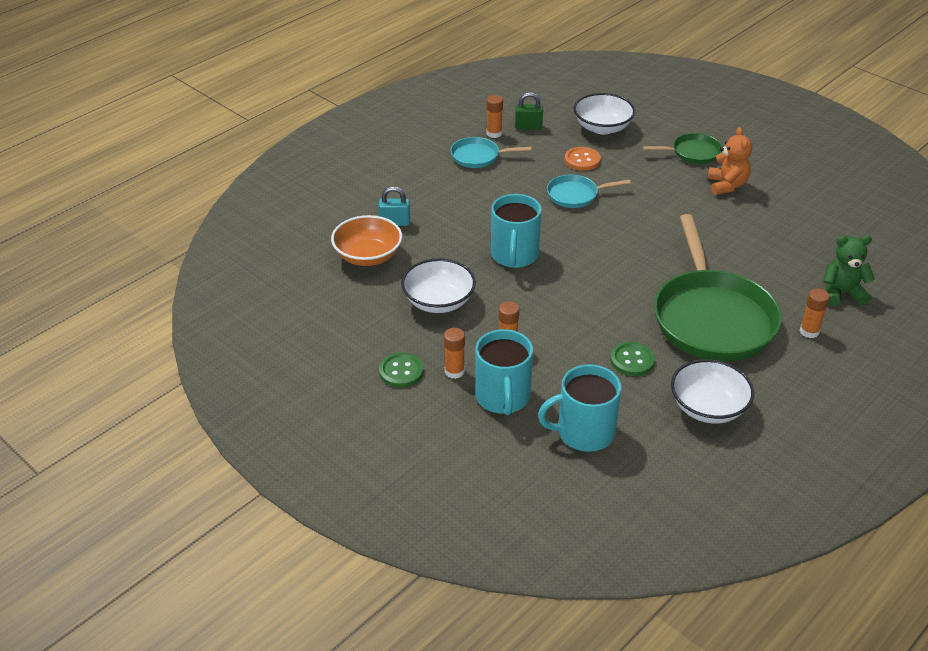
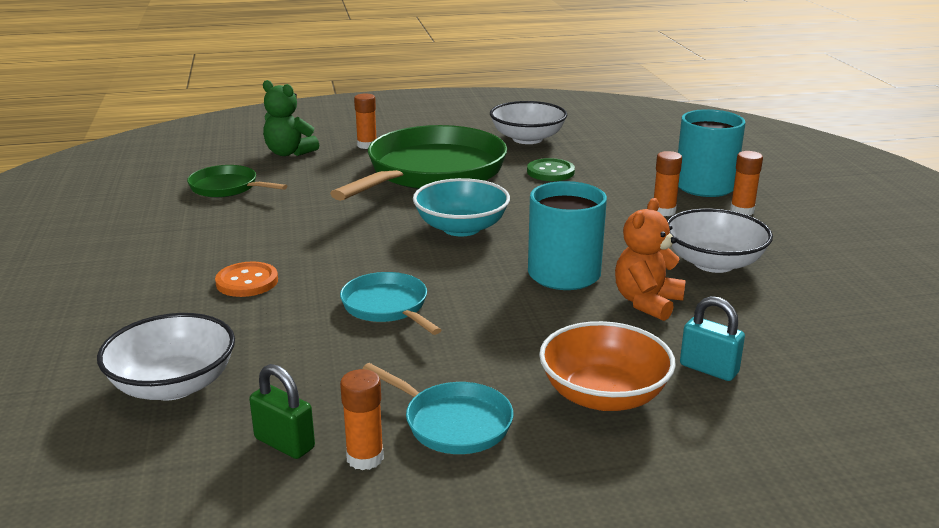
camera: 145 degrees left, 15 degrees down
(368, 256) = (785, 339): orange bowl -> orange bowl (603, 395)
(401, 371) = (804, 226): green button -> none
(575, 195) = (387, 307): turquoise pan -> turquoise pan turned 150 degrees counterclockwise
(582, 160) = (298, 347): orange button -> orange button (247, 282)
(584, 432) = (651, 154): turquoise mug -> none
(614, 267) = (461, 228): none -> turquoise bowl
(693, 153) = (139, 297): green pan -> green pan (227, 187)
(727, 185) = (189, 250): orange teddy bear -> orange teddy bear (647, 302)

